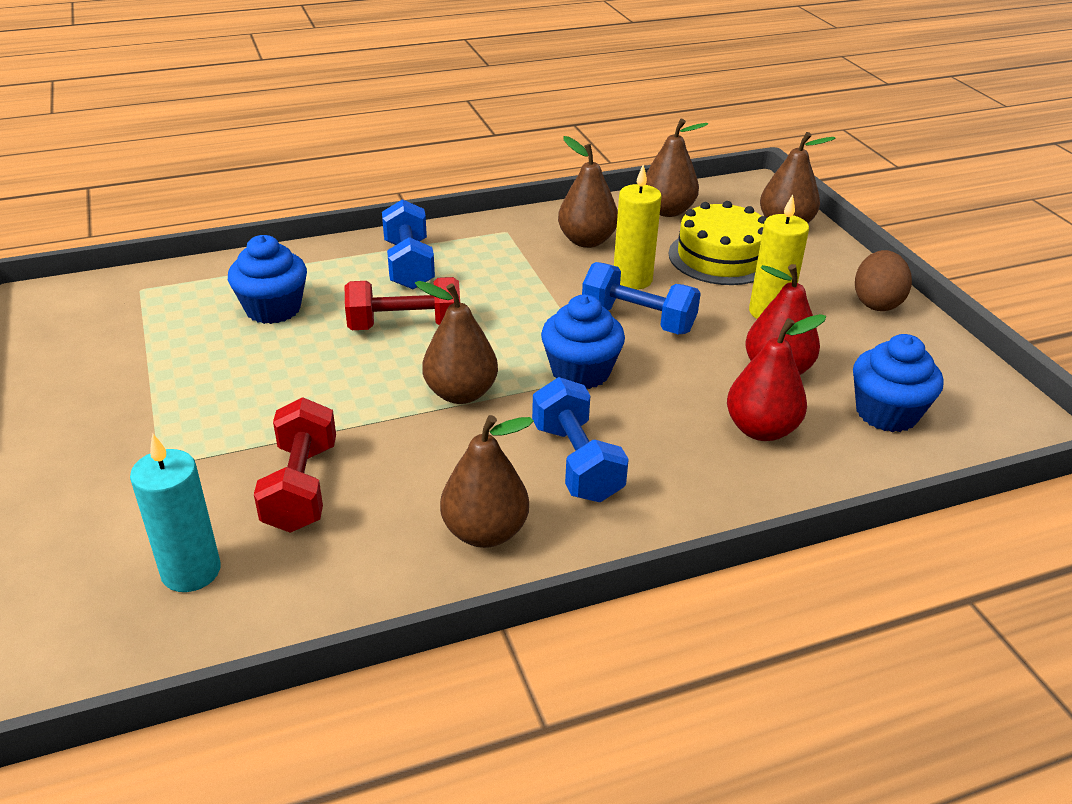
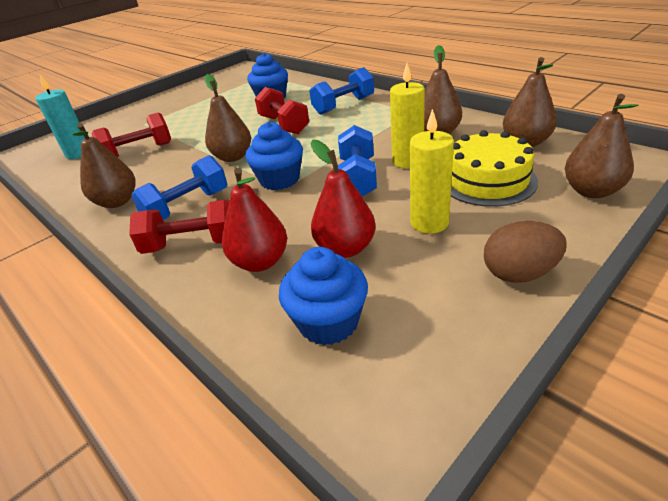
camera: 70 degrees right, 0 degrees up
(682, 473) = (192, 244): none -> red dumbbell

